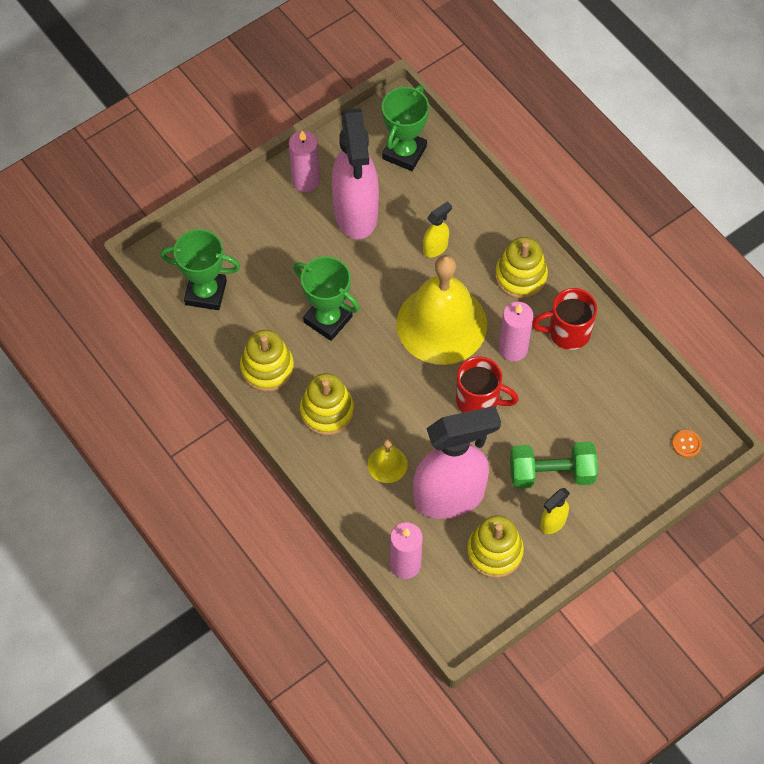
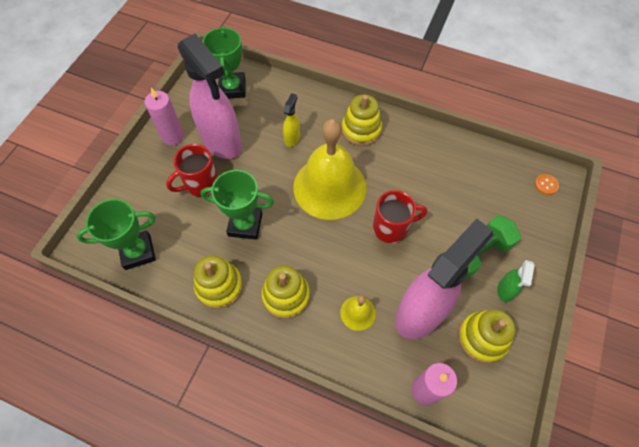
camera: 30 degrees left, 0 degrees up
(513, 348) = (389, 179): pink candle -> none
(552, 523) = (505, 290): yellow spray bottle -> green spray bottle
(567, 332) = (417, 151): red mug -> red mug (200, 183)

